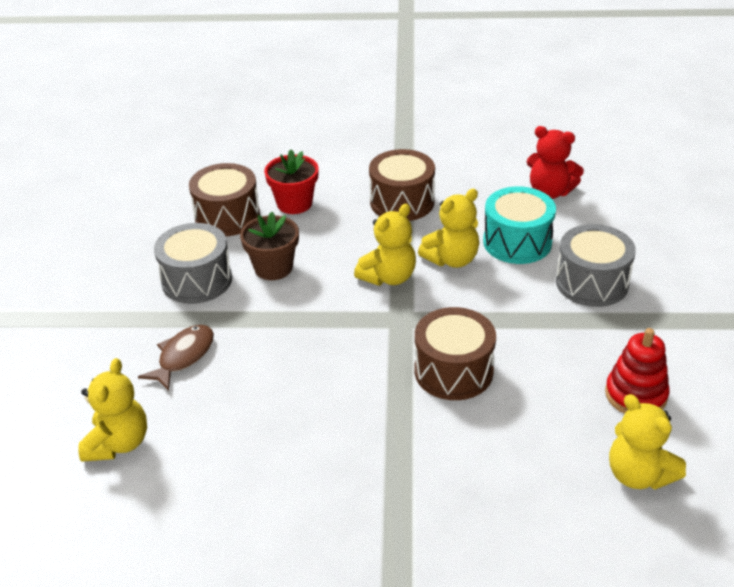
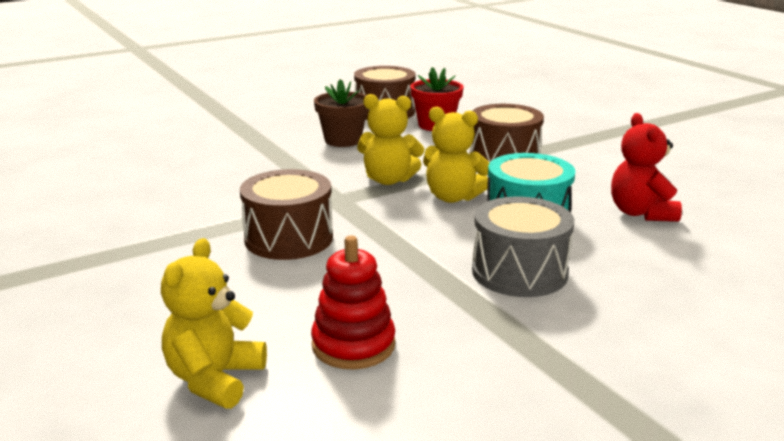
camera: 55 degrees right, 15 degrees down
(118, 443) = (93, 151): yellow teddy bear -> none
(183, 356) = (204, 143): brown fish -> none
(197, 280) = (295, 124): grey drum -> none

